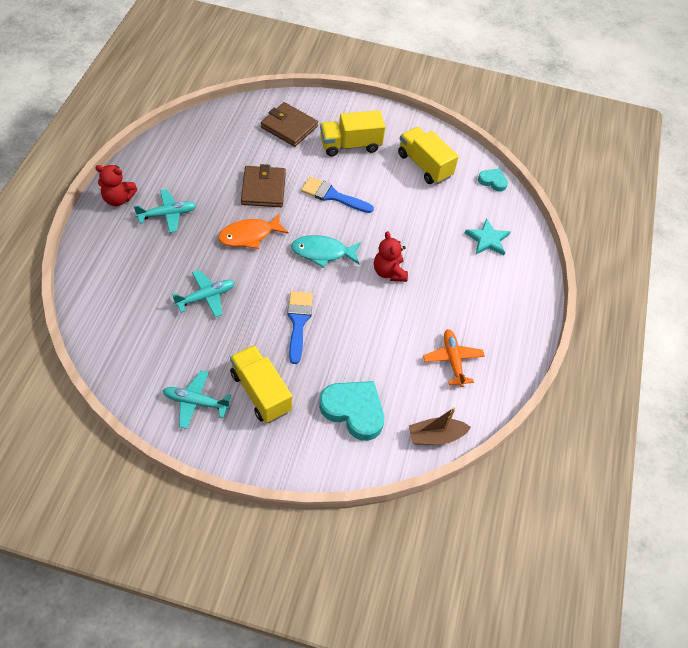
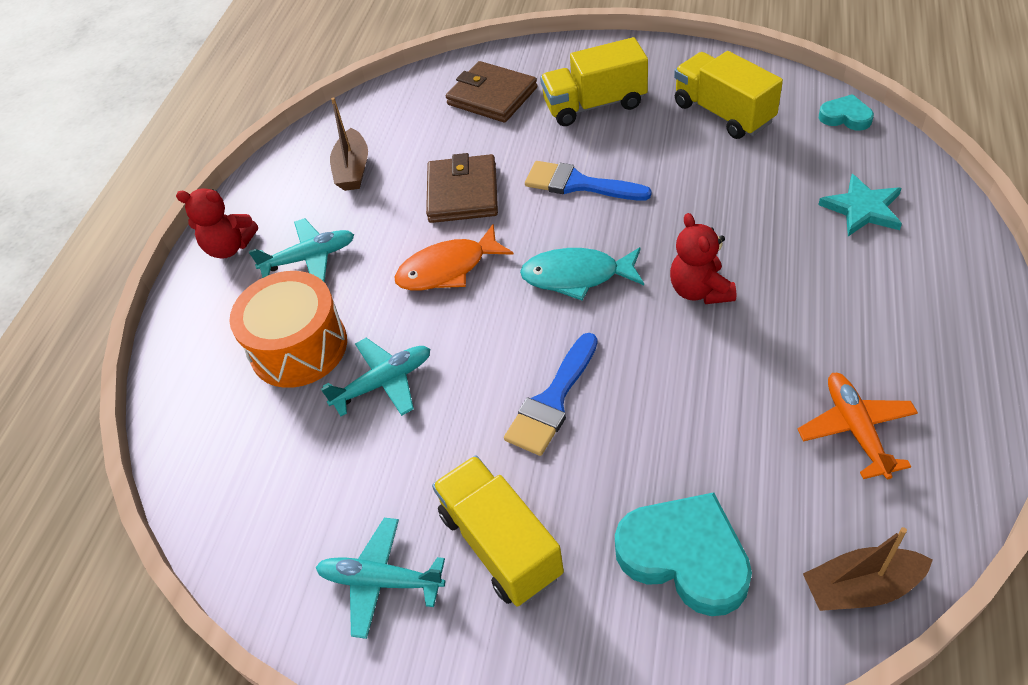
camera: 10 degrees right, 5 degrees down
(158, 268) = (299, 347): none -> orange drum
(198, 161) = (353, 170): none -> brown boat
(298, 321) = (552, 401): blue brush -> blue brush turned 150 degrees counterclockwise

